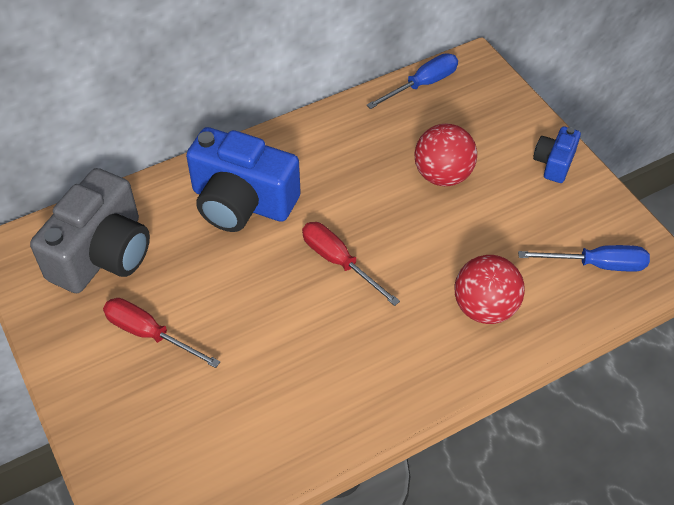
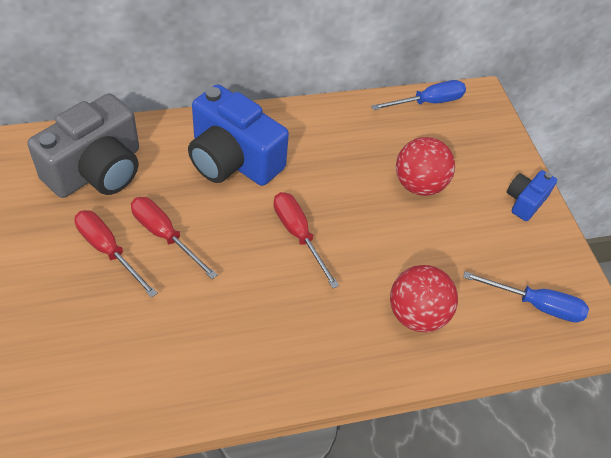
camera: 10 degrees right, 0 degrees up
(202, 301) = (165, 235): none -> red screwdriver

